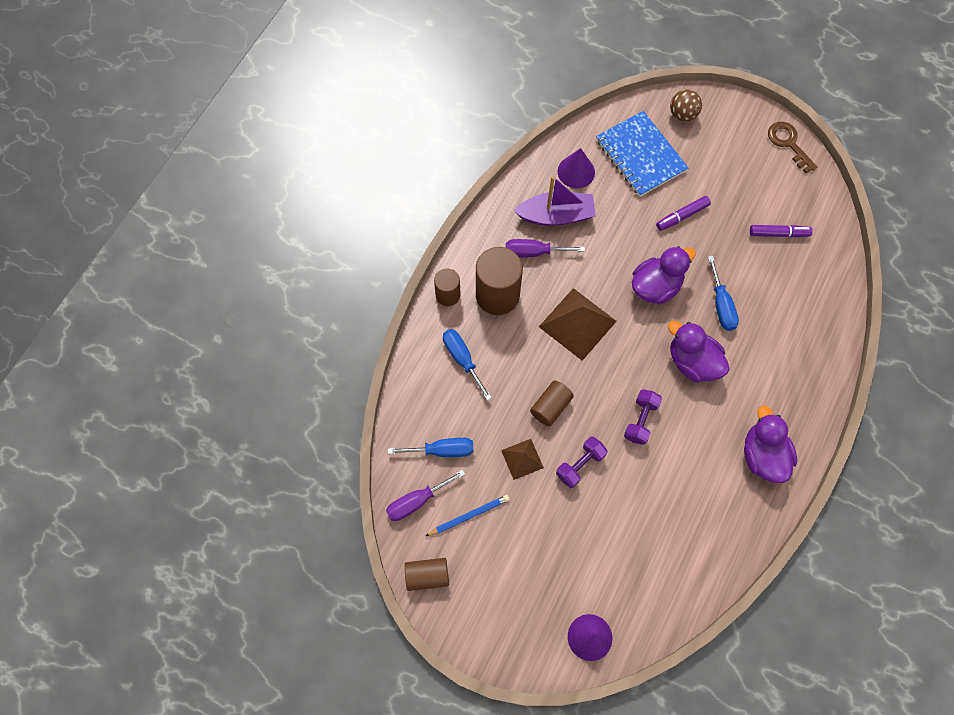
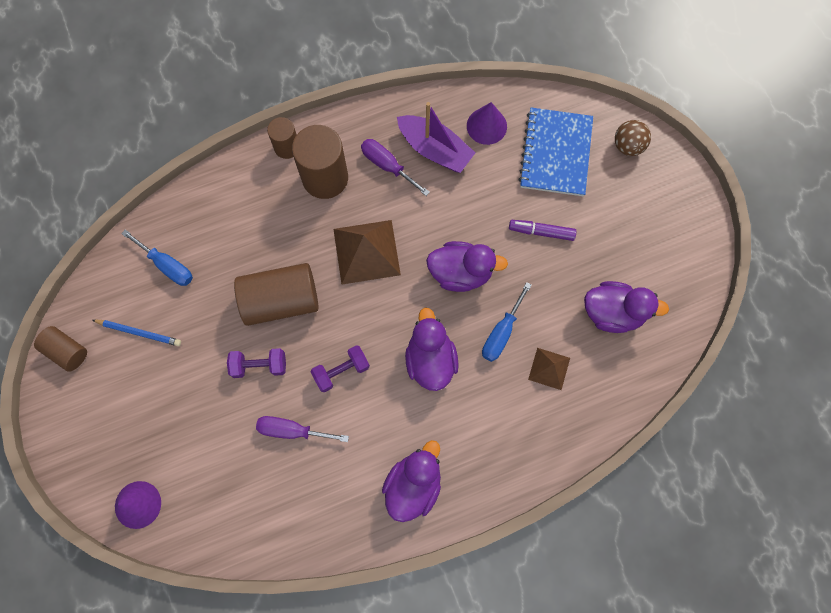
camera: 40 degrees right, 5 degrees up
(416, 501) = (112, 288): purple screwdriver -> purple screwdriver (292, 430)
(462, 359) = (249, 207): blue screwdriver -> none
(522, 459) = (220, 323): brown pyramid -> brown pyramid (549, 368)
(551, 407) = (281, 301): brown cylinder -> brown cylinder, size x1.77
(778, 233) = (613, 313): purple marker -> purple duck
(788, 144) = (700, 243): brown key -> none

